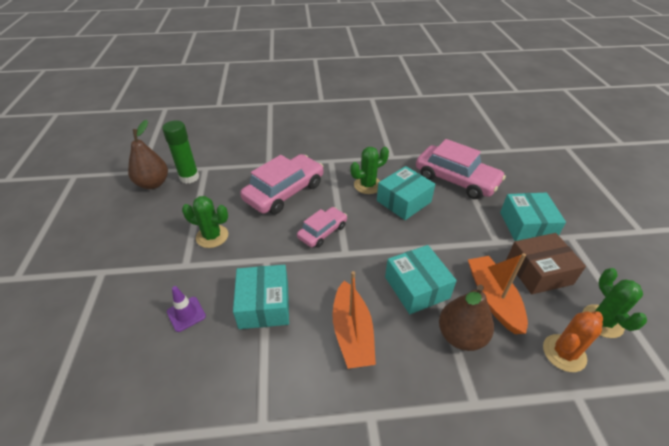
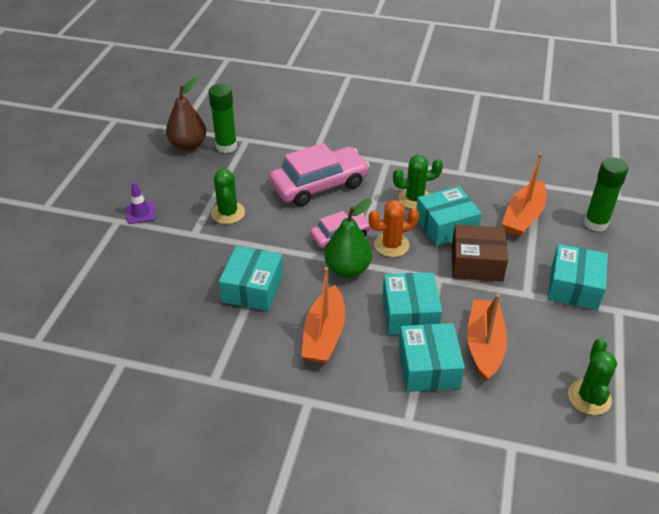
camera: 20 degrees right, 0 degrees up
(186, 314) = (180, 277): purple traffic cone -> purple traffic cone (140, 213)
(212, 236) = (228, 213): green cactus -> green cactus turned 45 degrees clockwise
(343, 260) = (347, 269): none -> green pear
(456, 179) = (523, 216): pink car -> orange boat
(460, 336) = (428, 367): brown pear -> turquoise box
(508, 172) = (595, 223): none -> green glue stick
(538, 272) = (553, 335): brown box -> brown box (476, 263)
(564, 353) = (525, 411): orange cactus -> orange cactus (391, 245)

